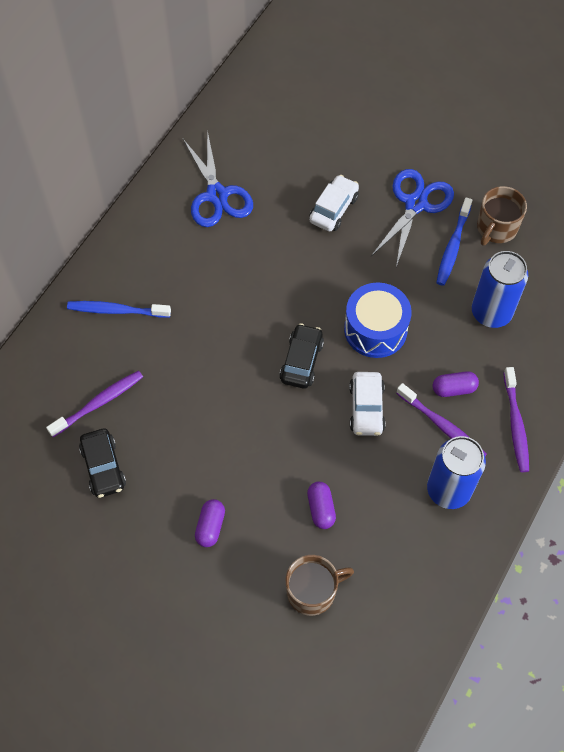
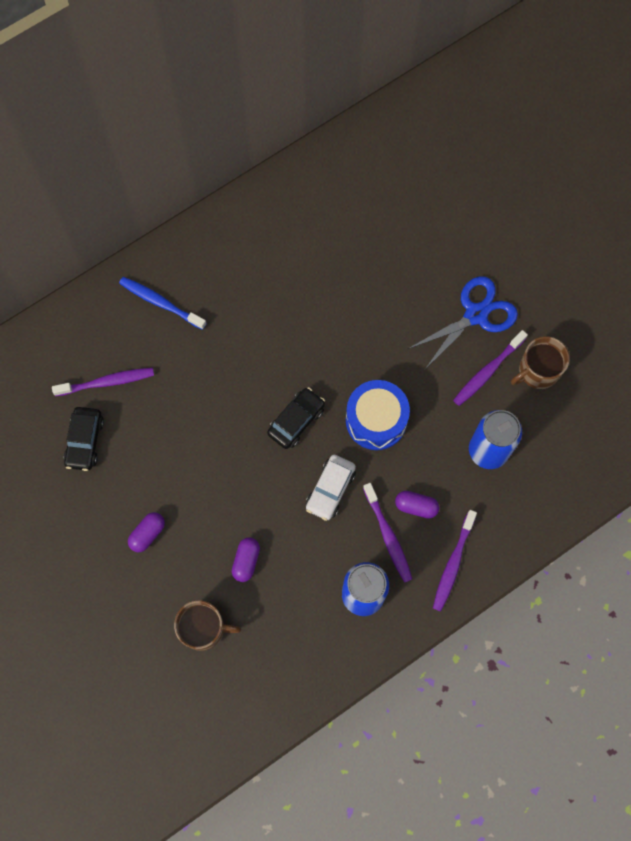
camera: 25 degrees right, 10 degrees up
(217, 195) = (300, 228): blue scissors -> none
(333, 209) = (398, 287): white car -> none
(453, 247) = (487, 371): blue toothbrush -> purple toothbrush

